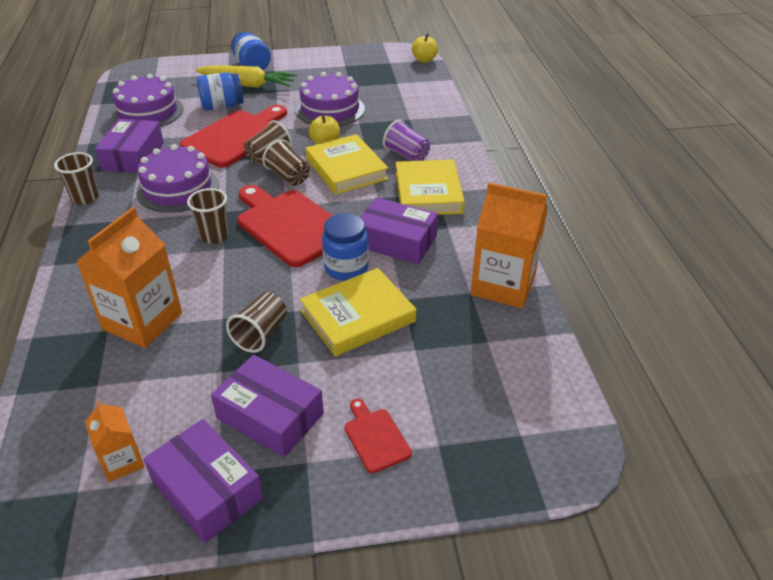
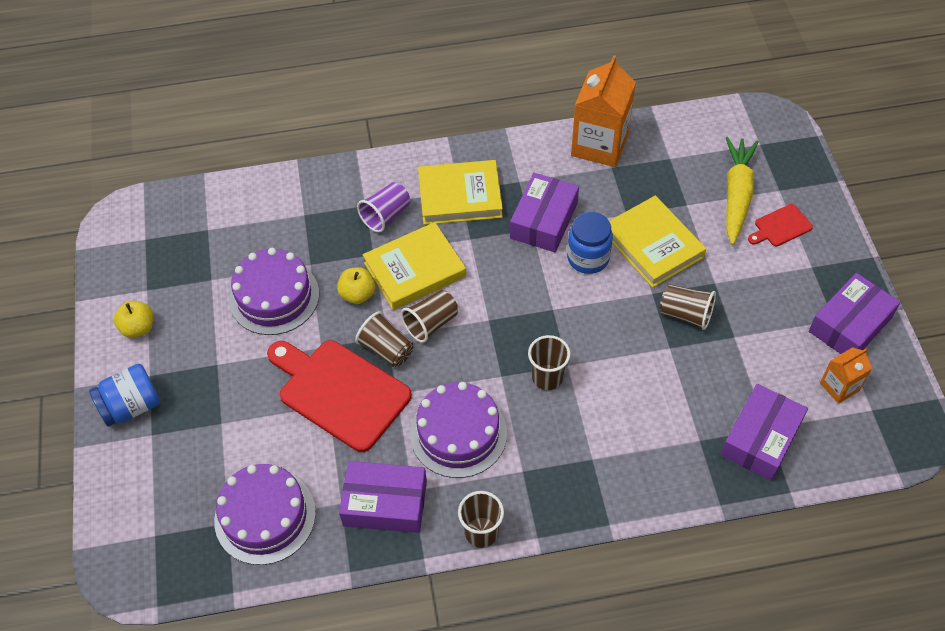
camera: 90 degrees left, 15 degrees up
(142, 321) = (684, 413): orange carton -> none
(222, 106) = (255, 423): blue jar -> none
(247, 85) = (193, 402): yellow carrot -> yellow carrot (736, 195)
(270, 416) = (774, 295): purple box -> purple box (761, 439)
(290, 225) = (524, 311): red cutting board -> none
(424, 60) = (144, 201): yellow apple -> yellow apple (138, 328)

